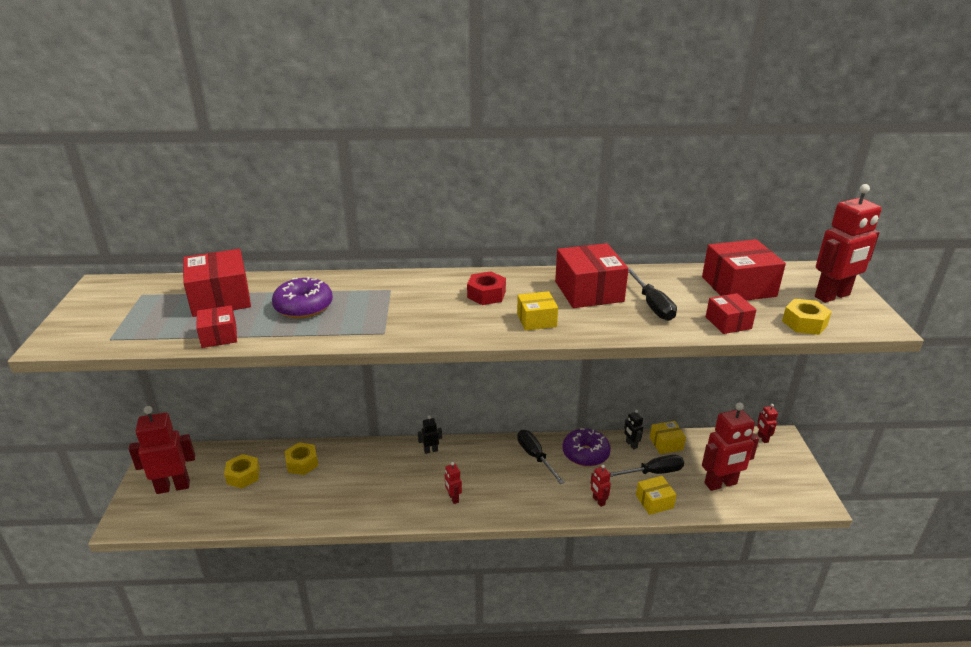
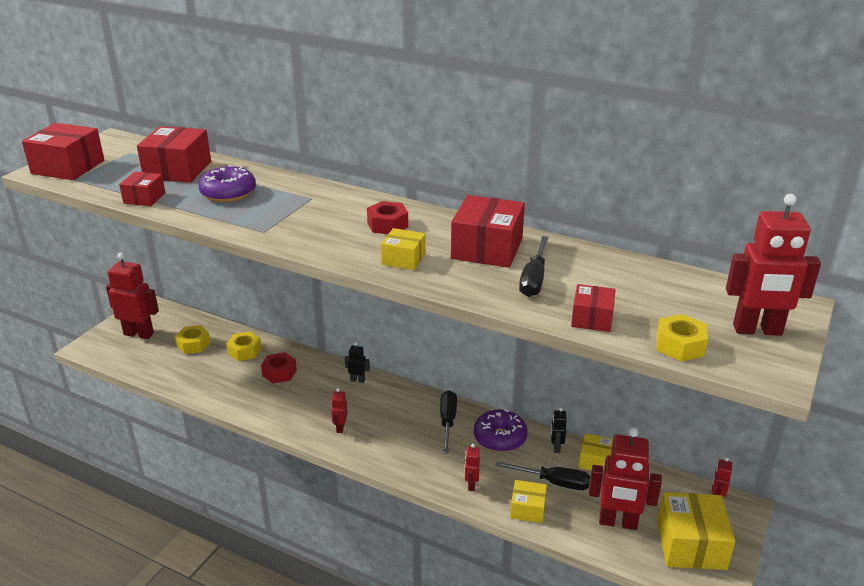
camera: 30 degrees right, 0 degrees up
(354, 471) = (279, 373): none -> red nut
(738, 286) = (655, 289): red box -> red box (68, 167)
(777, 479) = (691, 544): none -> yellow box

